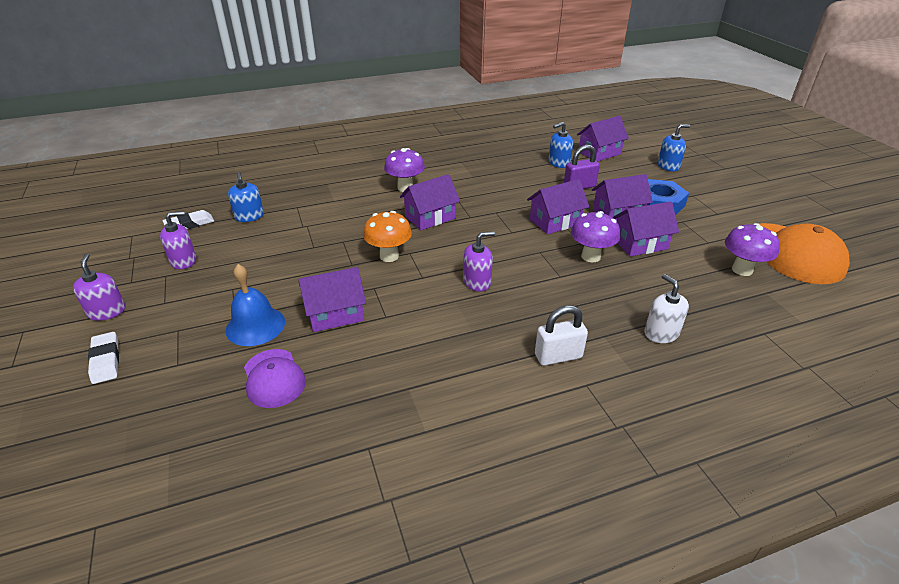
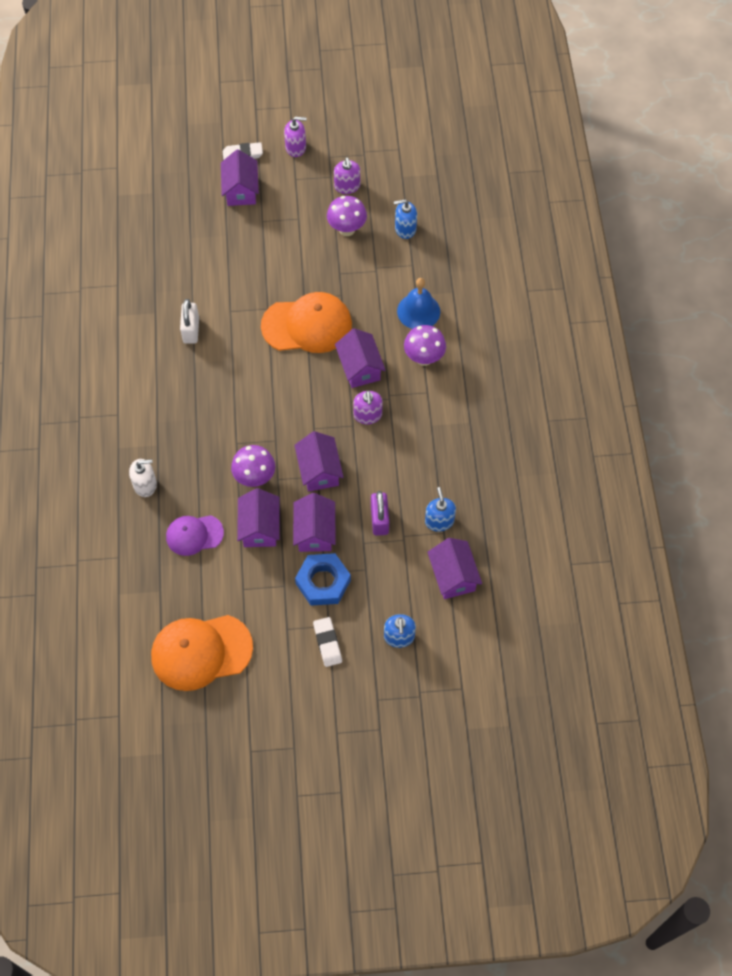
camera: 105 degrees right, 25 degrees up
(189, 224) = (405, 186): white eraser -> white eraser (327, 643)
(255, 326) = (248, 232): blue bell -> blue bell (418, 311)
(273, 378) = (192, 242): purple cap -> purple cap (194, 535)
(335, 314) = (244, 280): purple house -> purple house (241, 190)
(389, 256) = (307, 325): orange mushroom -> orange cap
(477, 282) = (249, 380): purple soap dispenser -> purple soap dispenser (367, 415)
(558, 356) = (149, 407): white padlock -> white padlock (191, 330)
(742, 270) = (194, 592): purple mushroom -> purple mushroom (347, 229)

